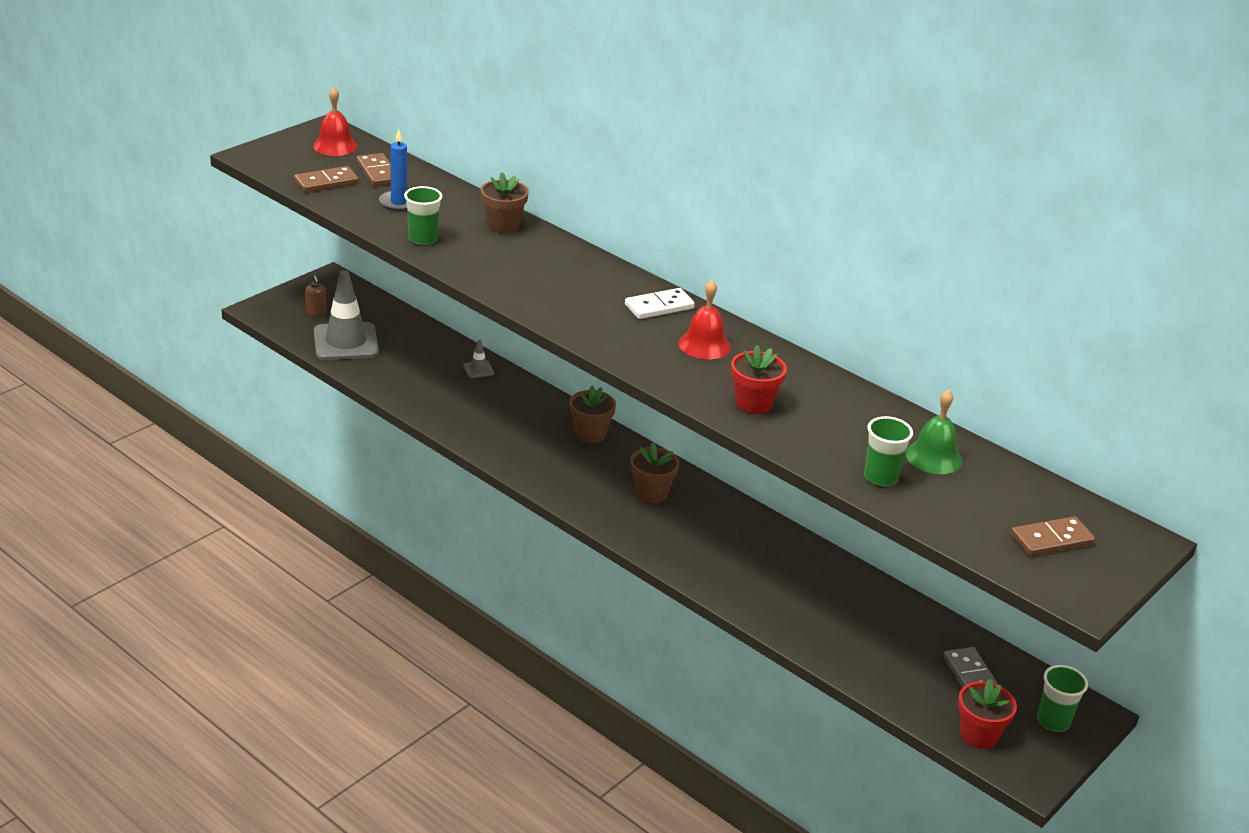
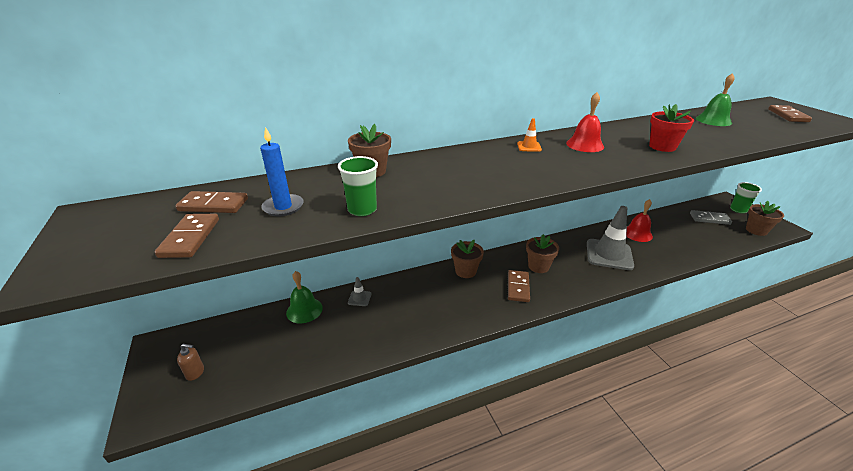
camera: 60 degrees left, 0 degrees up
(335, 146) = (127, 216): red bell -> red bell (637, 233)
(346, 342) = (259, 365): grey traffic cone -> grey traffic cone (609, 254)
(433, 340) = (304, 310): none -> green bell
(589, 481) = (518, 287): none -> brown domino
(659, 306) = (529, 147): white domino -> orange traffic cone
(880, 477) = (743, 134): green cup -> none
(978, 735) = (756, 230): red flower pot -> brown flower pot

